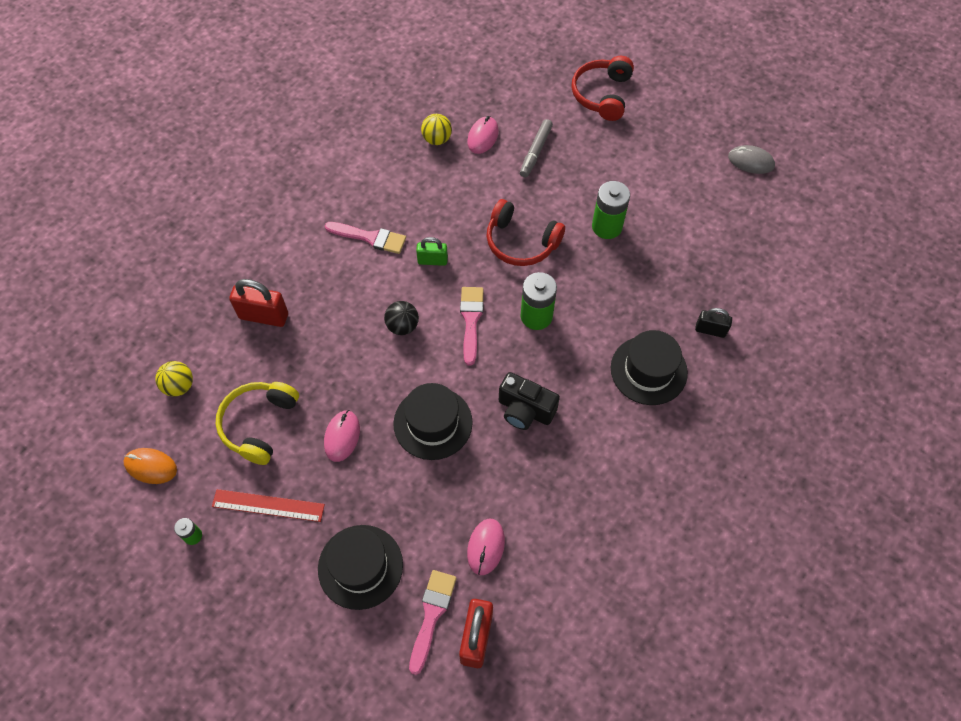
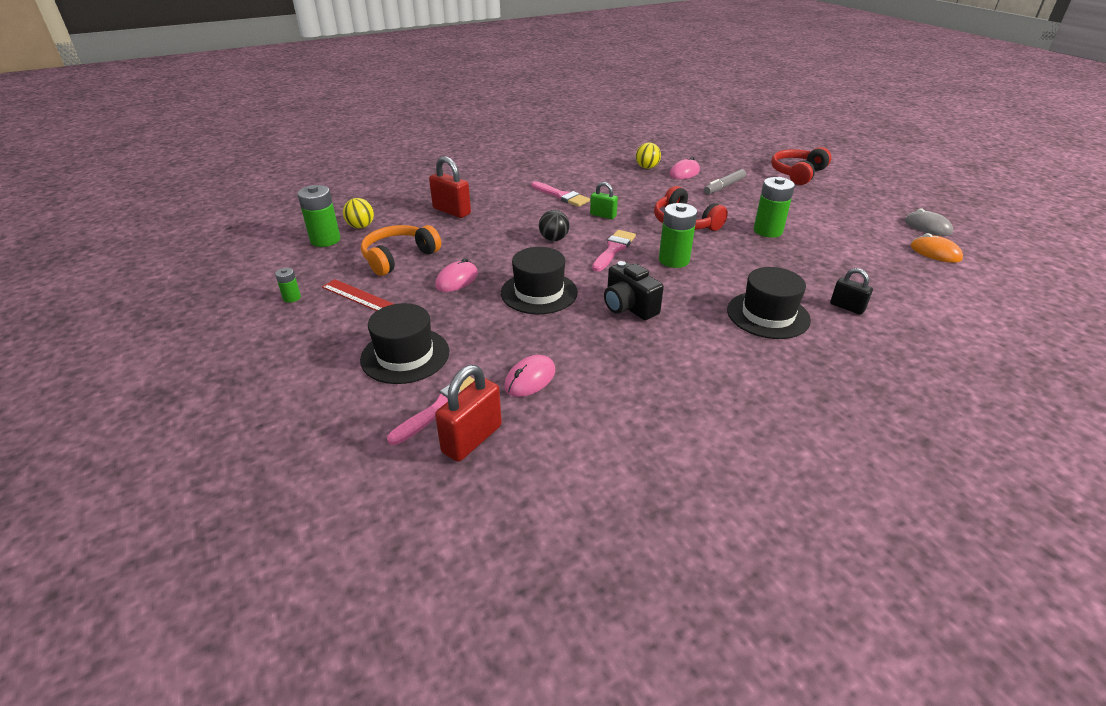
camera: 25 degrees right, 25 degrees down
(151, 466) = (301, 256): orange mouse -> orange mouse (935, 253)
(156, 427) = (325, 240): none -> green battery
(259, 424) = (399, 257): yellow headphones -> orange headphones

